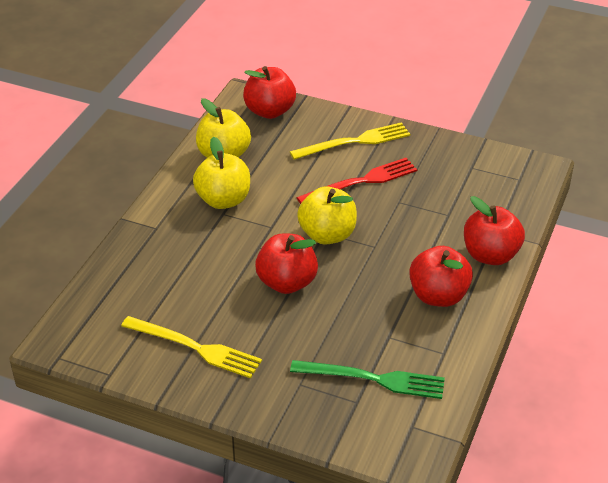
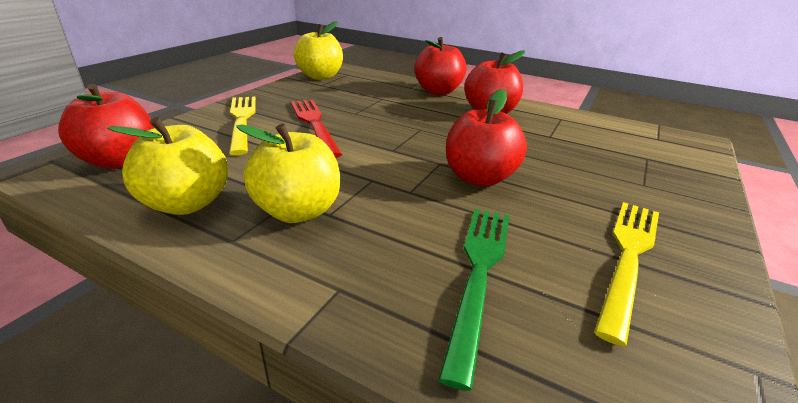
camera: 85 degrees left, 10 degrees down
(327, 235) = (397, 148): yellow apple -> yellow apple (320, 76)
(373, 379) = (611, 147): green fork -> green fork (479, 274)

